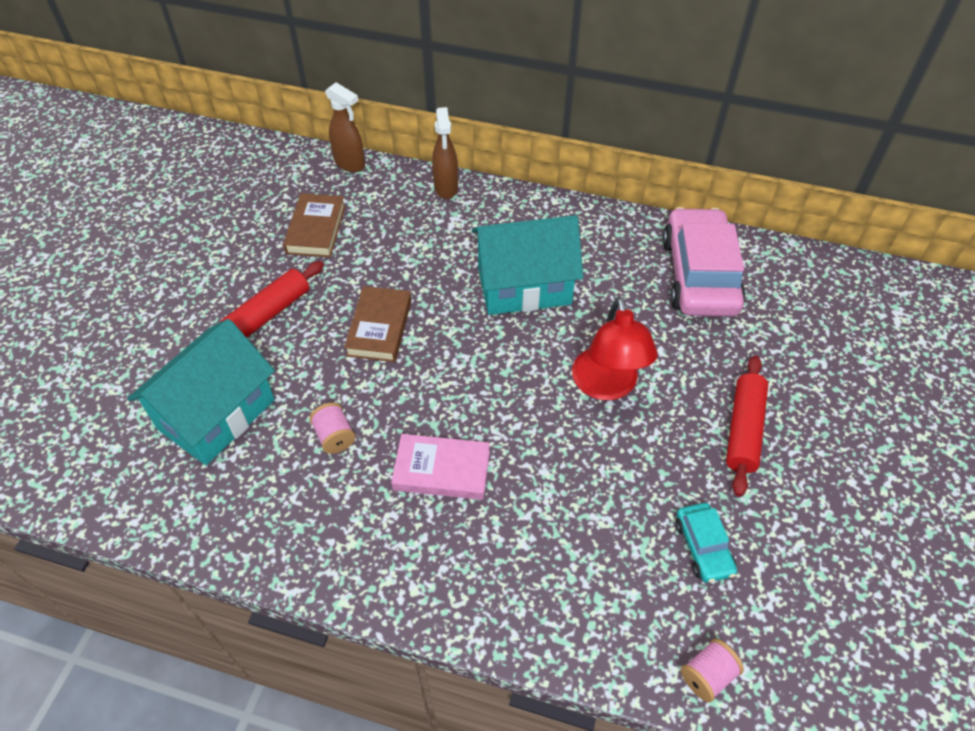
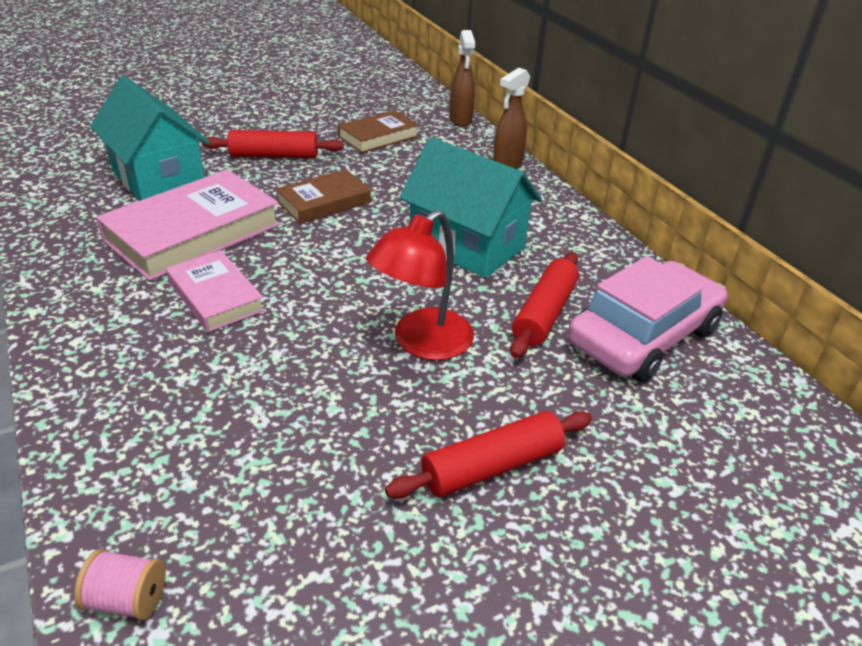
camera: 45 degrees right, 15 degrees down
(216, 414) = (159, 179): turquoise house -> turquoise house turned 60 degrees clockwise
(334, 436) = (193, 232): pink spool -> pink book
(636, 303) = (544, 314): none -> red rolling pin
(703, 547) = (299, 510): turquoise car -> none

